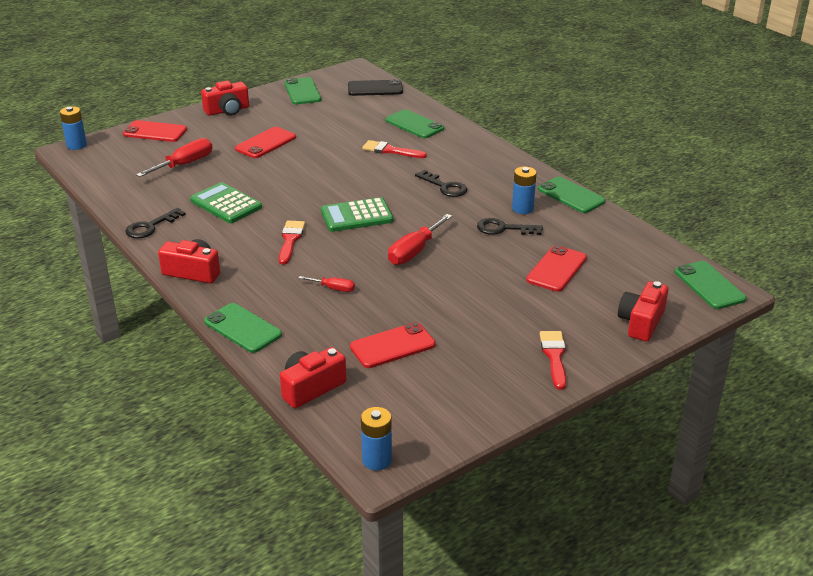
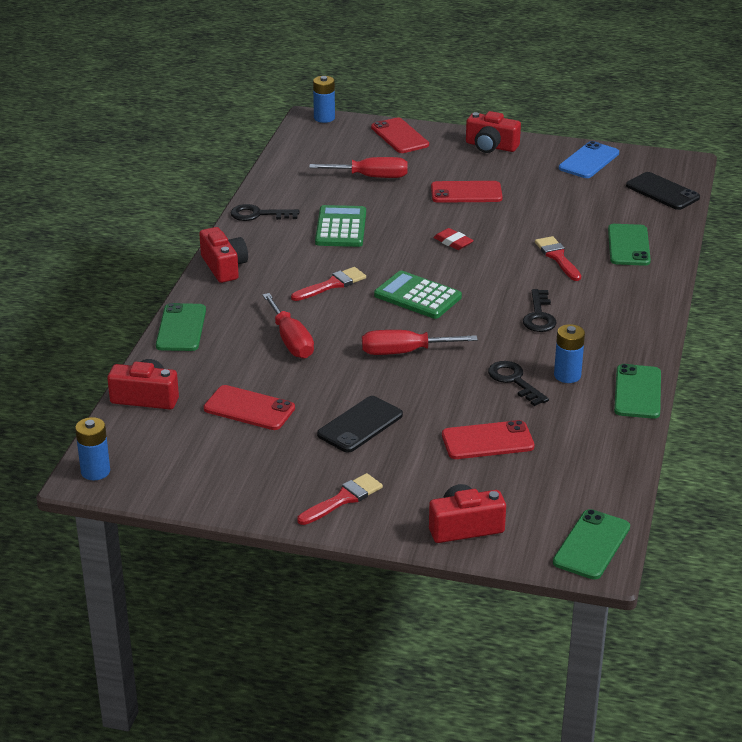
camera: 50 degrees right, 0 degrees up
(302, 91) = (589, 161): green phone -> blue phone
(315, 174) = (453, 242): none -> red eraser
(333, 288) = (291, 341): red screwdriver -> red screwdriver, size x1.81
(475, 308) = (360, 425): none -> black phone

